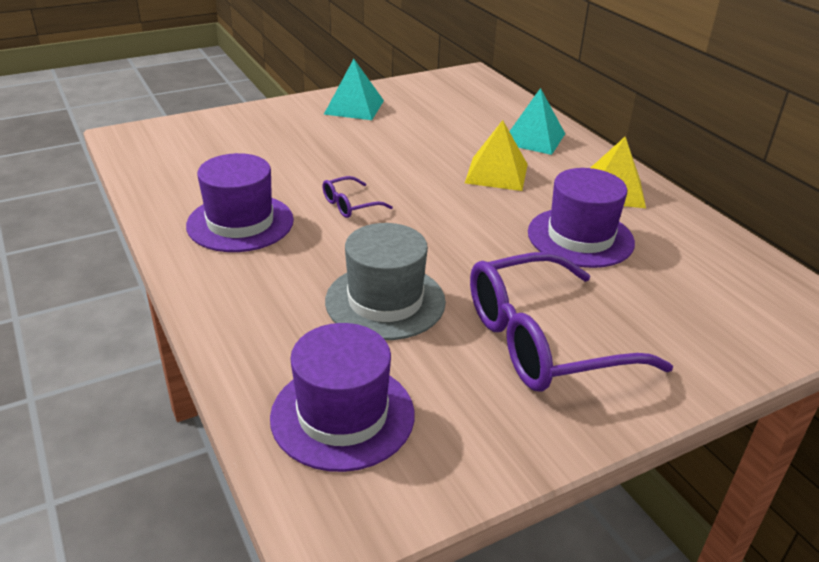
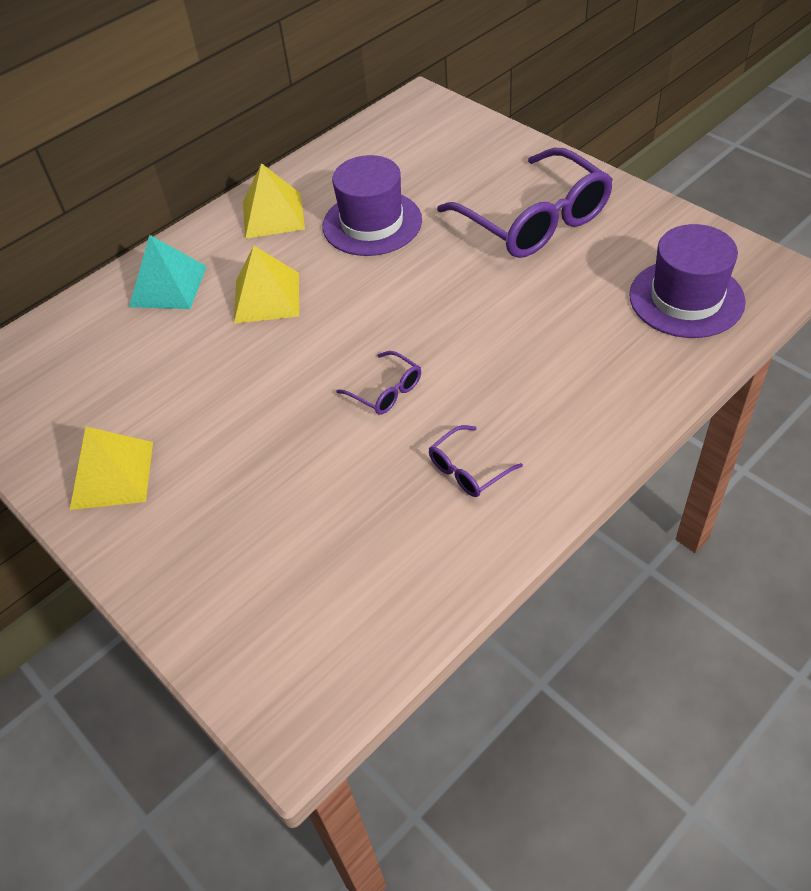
camera: 100 degrees left, 15 degrees up
(240, 223) = (468, 470): purple hat -> purple glasses
(354, 107) = (112, 475): turquoise pyramid -> yellow pyramid
(385, 301) = (539, 315): grey hat -> none

